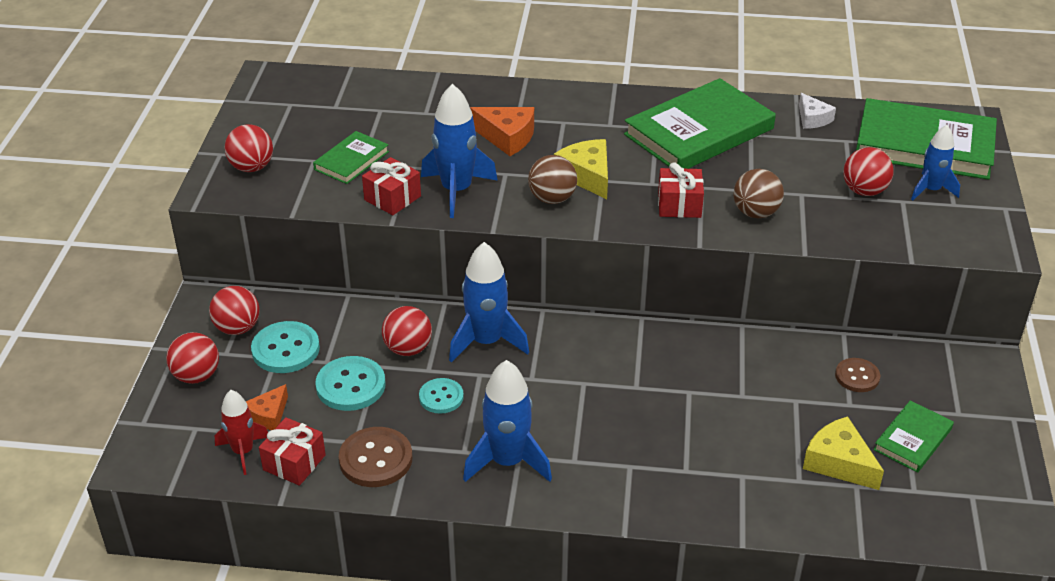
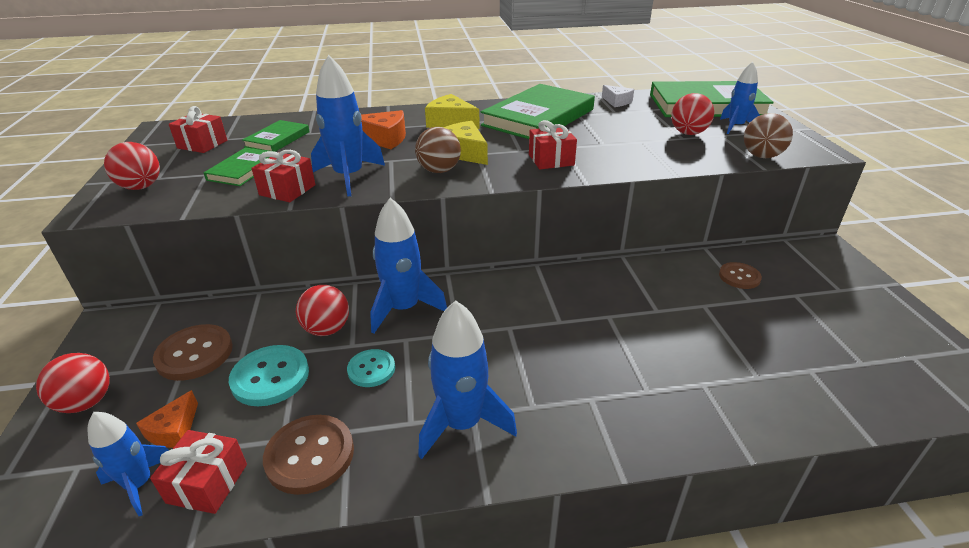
camera: 15 degrees left, 5 degrees down
(237, 328) = (140, 343): red ball -> none
(243, 452) = (139, 484): red rocket -> blue rocket
(285, 349) = (194, 354): turquoise button -> brown button
(310, 112) = (202, 144): none -> red gift
(755, 213) = (616, 156): brown ball -> brown ball (761, 156)
(838, 462) = (779, 352): yellow cheese -> yellow cheese (450, 122)
(912, 439) = (823, 318): green book -> green book (277, 139)

